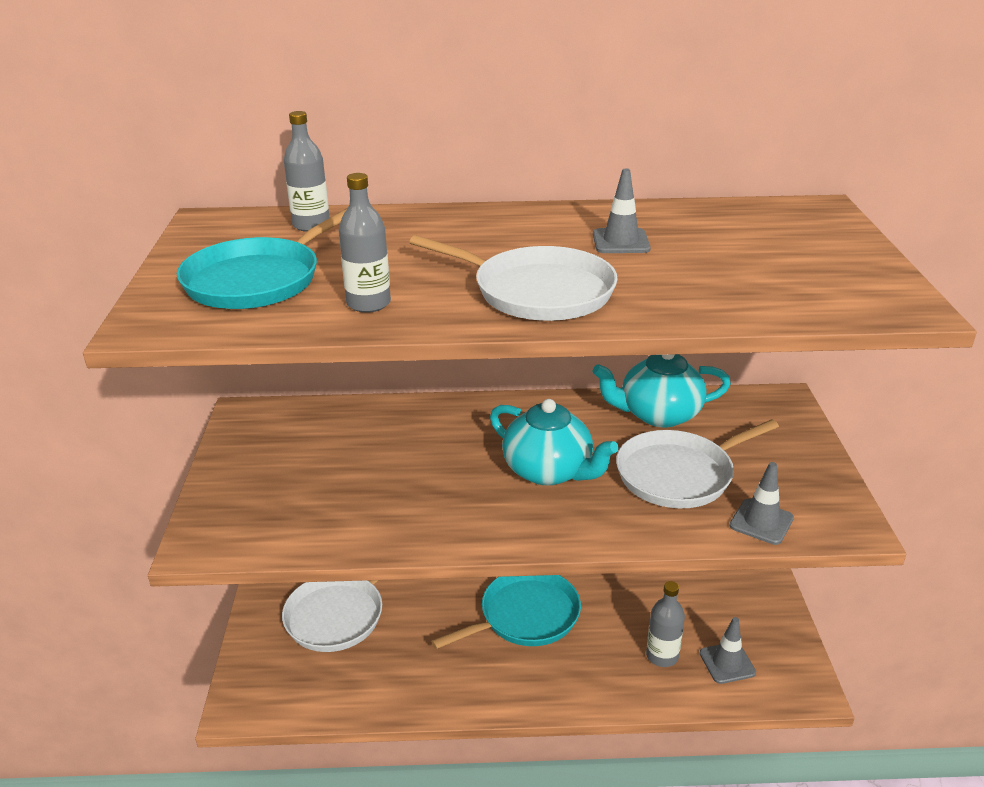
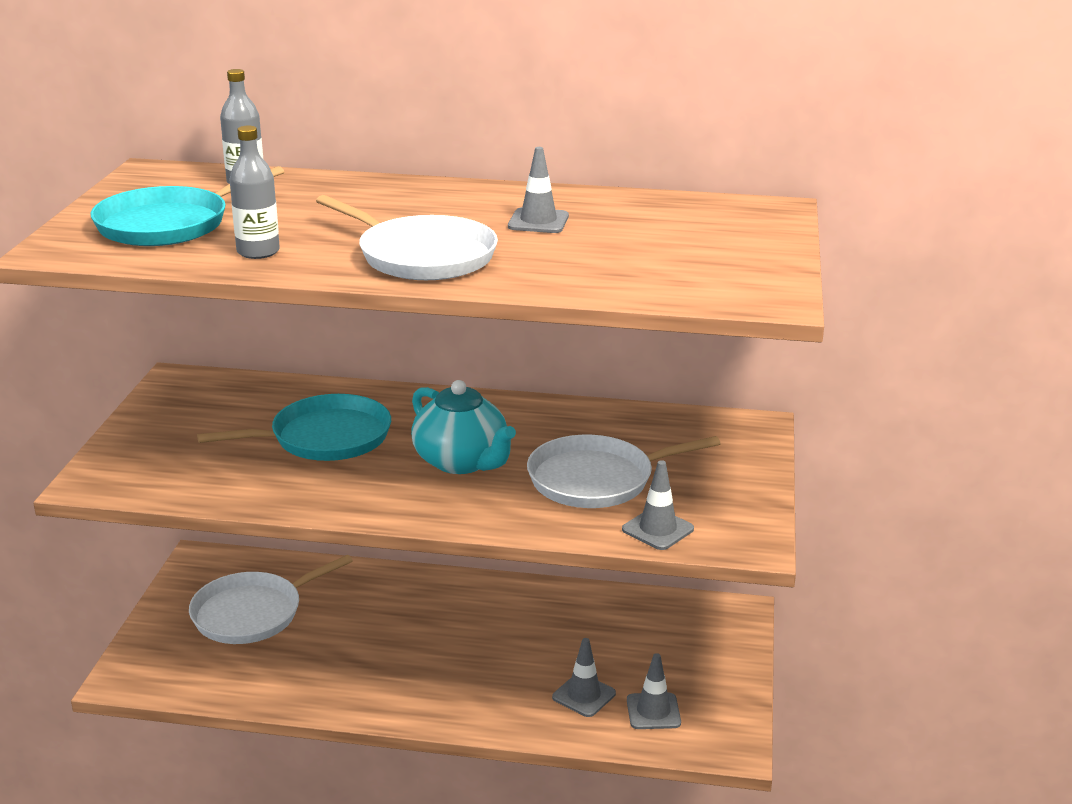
camera: 10 degrees right, 5 degrees down
(525, 616) = (450, 640): turquoise pan -> turquoise pan (324, 438)
(658, 414) = (608, 424): turquoise teapot -> none
(662, 656) = (584, 695): grey bottle -> grey traffic cone

